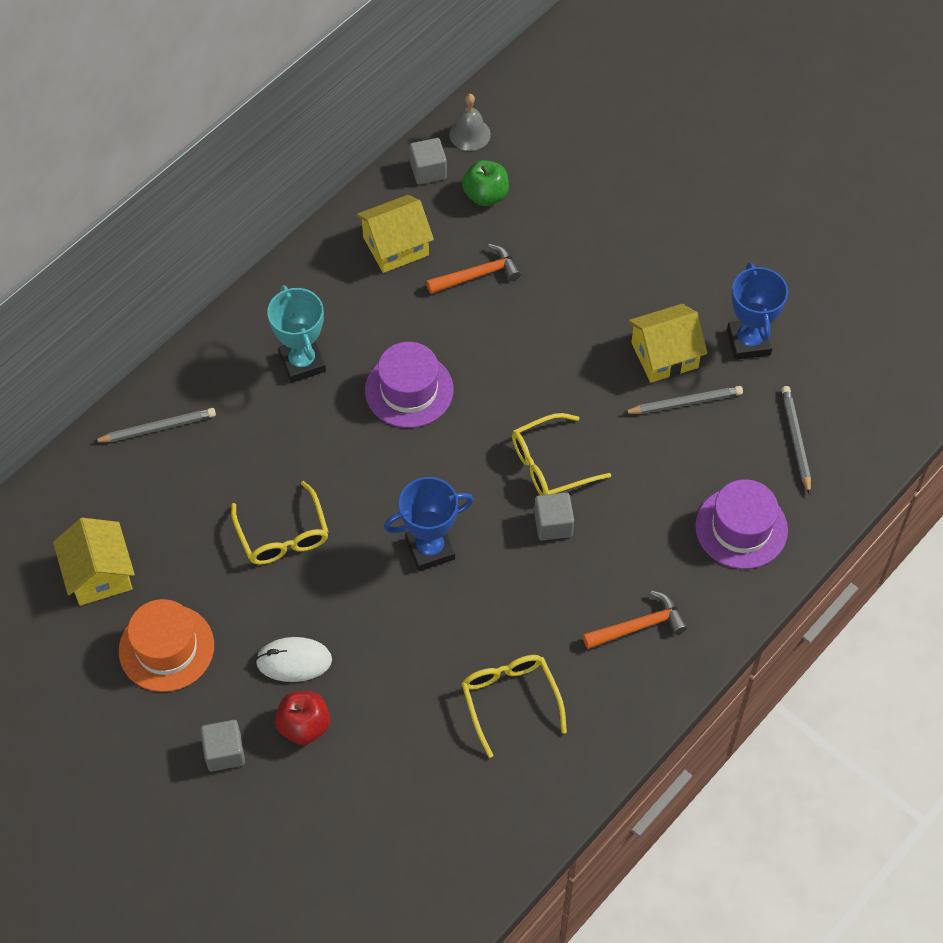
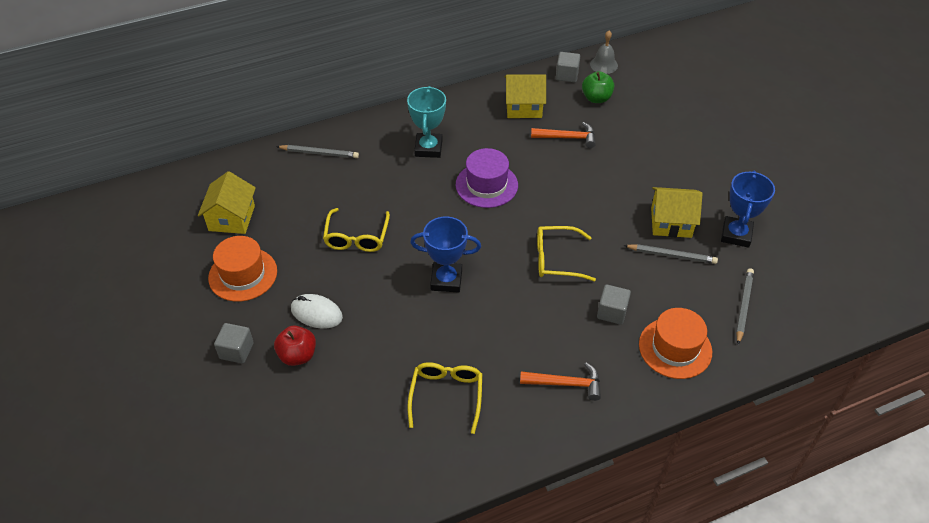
camera: 25 degrees right, 10 degrees down
(553, 524) = (539, 296): grey cube -> grey cube (612, 312)
(741, 528) = (675, 348): purple hat -> orange hat

